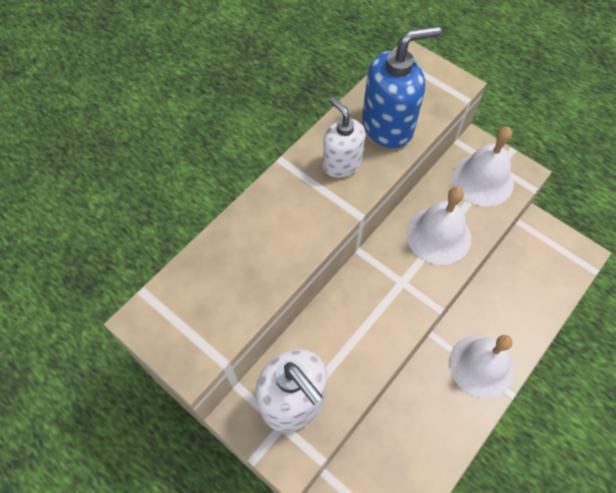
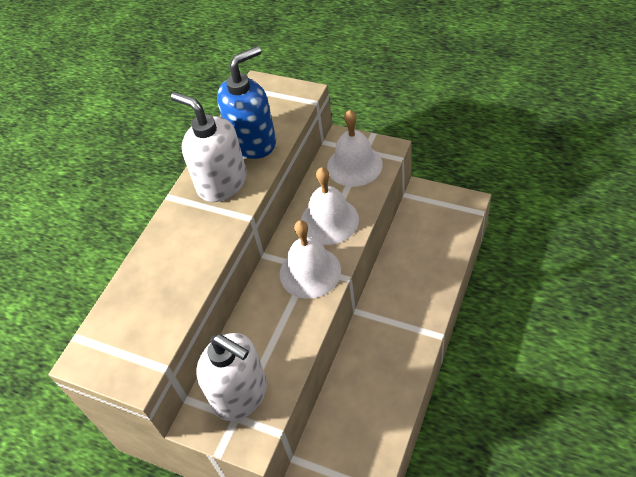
camera: 10 degrees left, 10 degrees down
(341, 163) = (222, 183): white soap dispenser -> white soap dispenser, size x1.53
(481, 366) = (407, 321): white bell -> white bell (310, 272)

